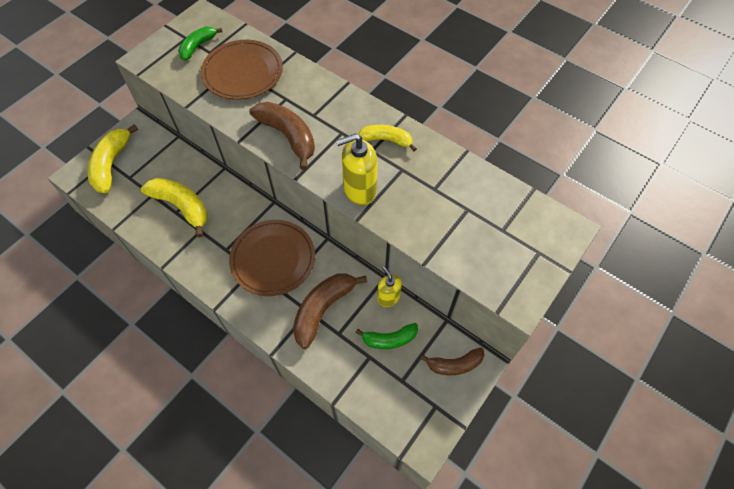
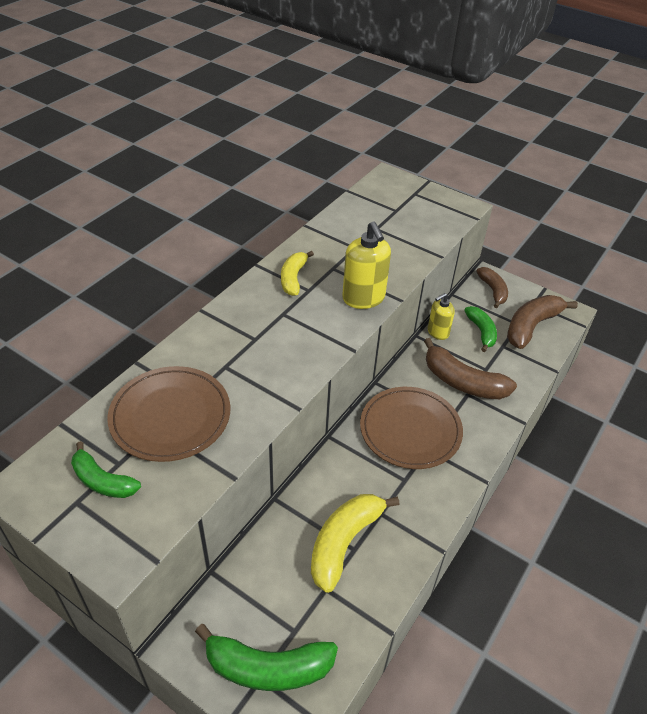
camera: 95 degrees left, 15 degrees down
(111, 164) = (268, 667): yellow banana -> green banana
(288, 136) = (290, 360): brown banana -> brown banana (531, 326)

